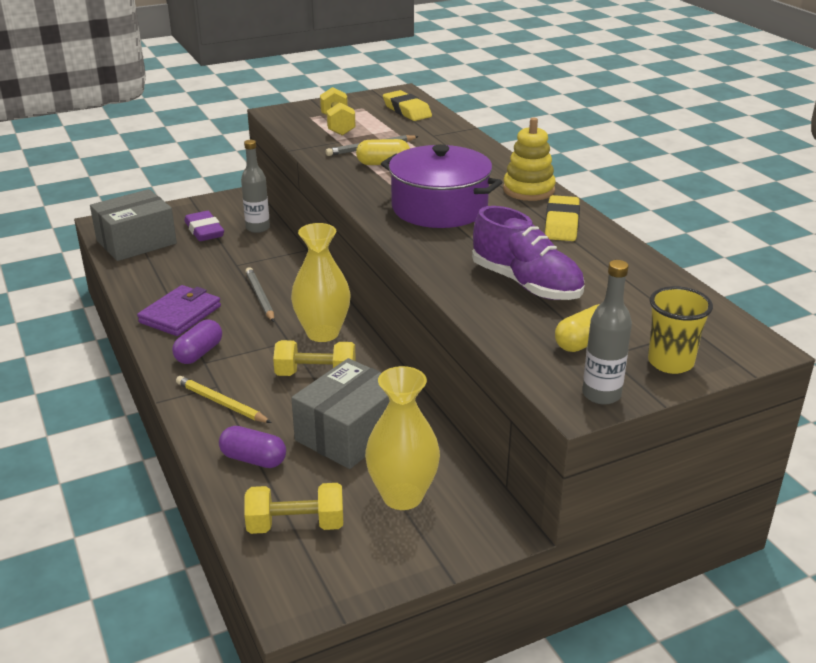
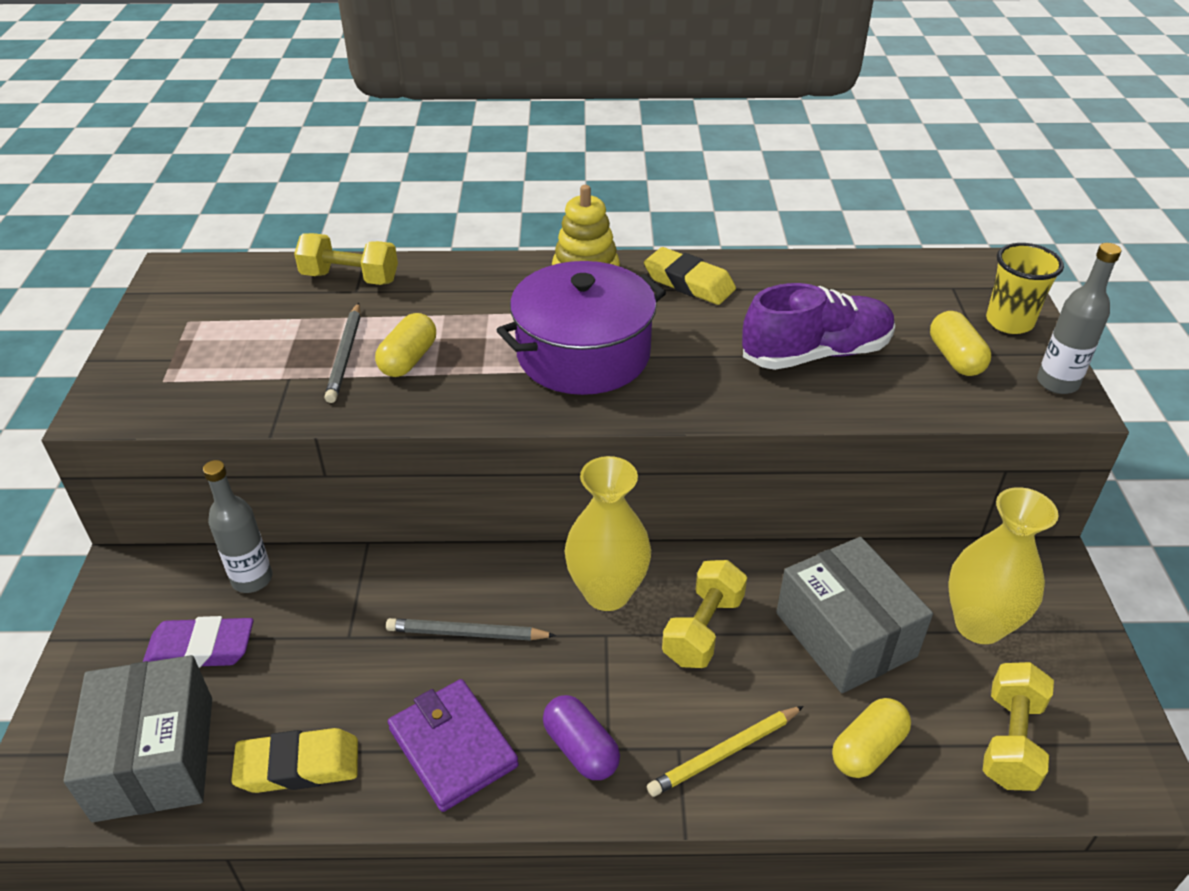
camera: 65 degrees left, 10 degrees up
(253, 459) = (867, 749): purple capsule -> yellow capsule
(337, 125) = (229, 362): yellow dumbbell -> yellow dumbbell (350, 278)
(407, 111) = (248, 286): yellow eraser -> yellow eraser (298, 766)

